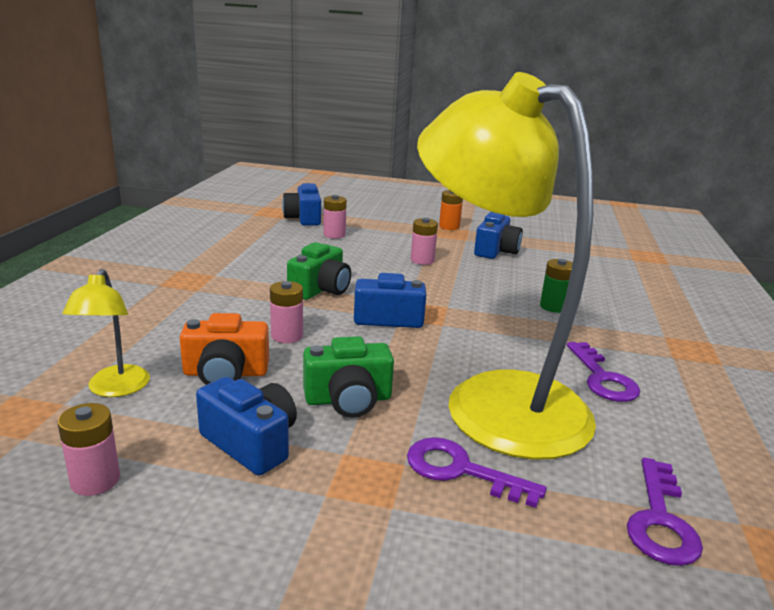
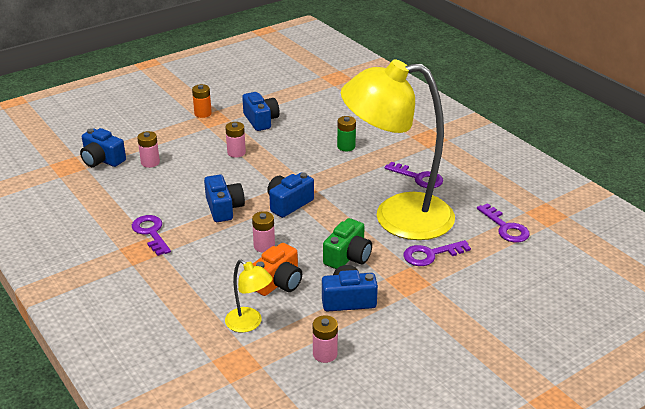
camera: 45 degrees left, 10 degrees up
(224, 273) = (151, 233): none -> purple key
(320, 289) = (224, 208): green camera -> blue camera

